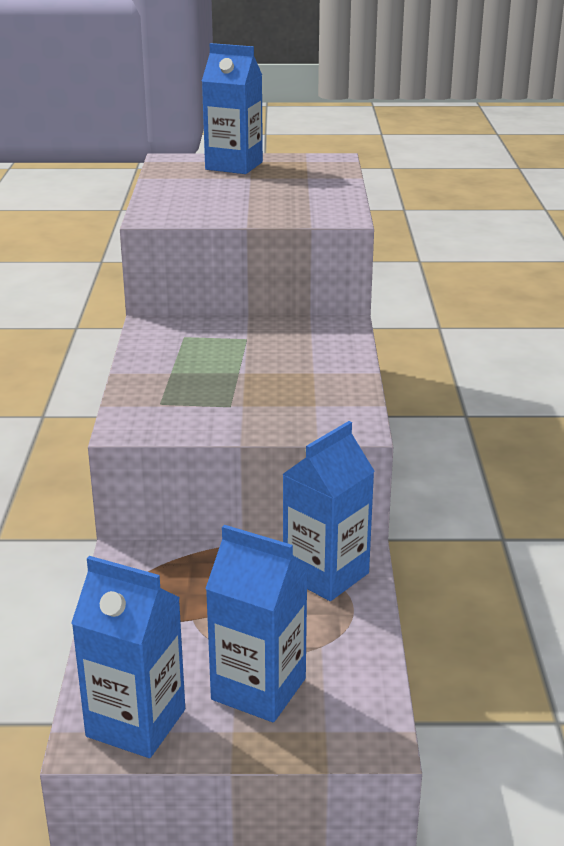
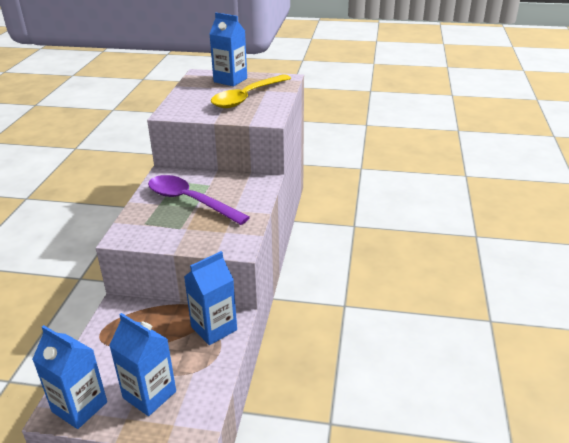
camera: 10 degrees right, 5 degrees up
(226, 364) = (190, 201): none -> purple spoon
(281, 188) = (247, 97): none -> yellow spoon

